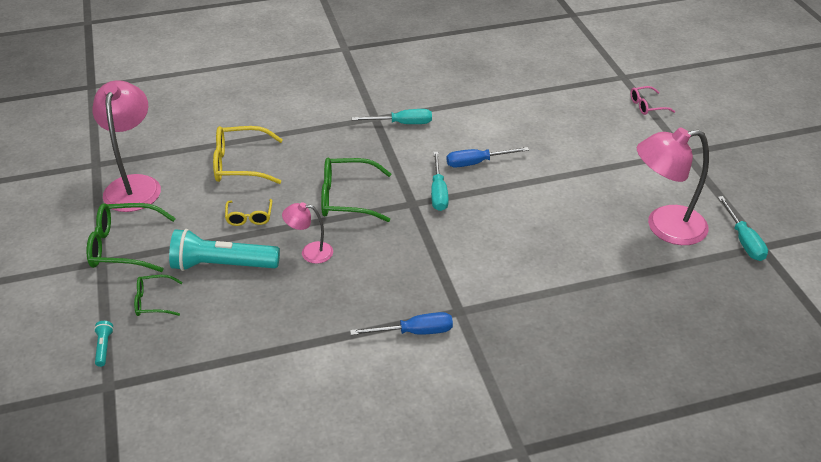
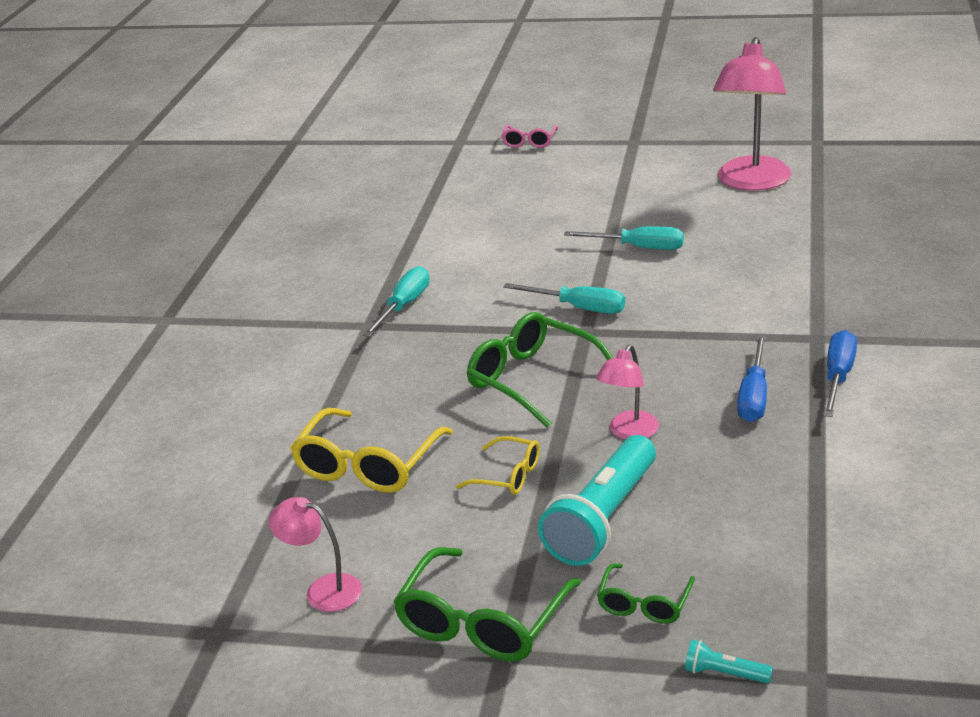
camera: 60 degrees left, 10 degrees down
(134, 185) = (323, 590): pink lamp -> pink lamp, size x0.52
(348, 198) = (534, 380): green glasses -> green glasses turned 105 degrees clockwise
(477, 163) = (540, 269): blue screwdriver -> blue screwdriver (754, 396)
(743, 240) = (802, 148): turquoise screwdriver -> turquoise screwdriver (639, 248)

